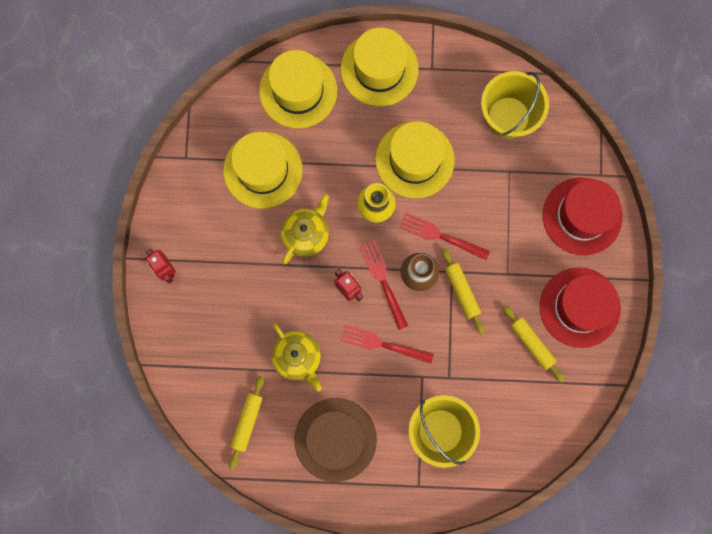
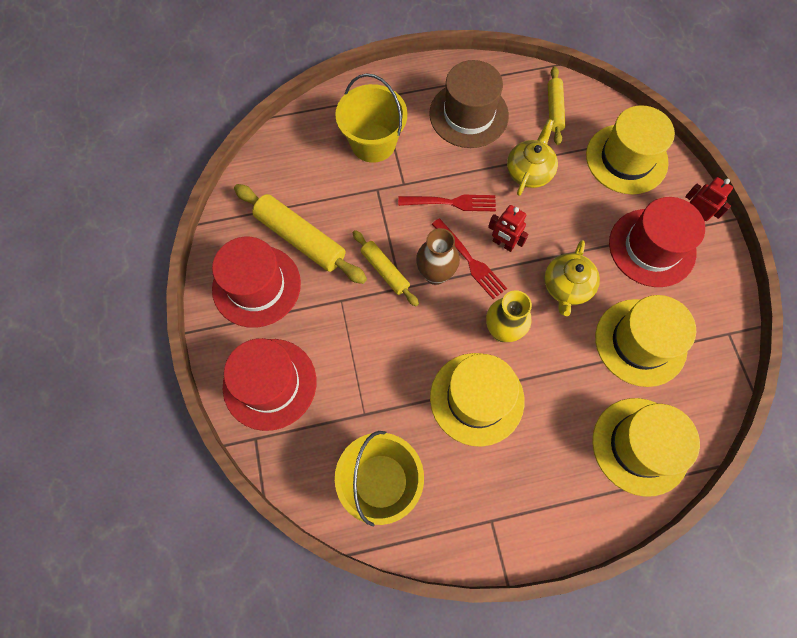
camera: 165 degrees right, 10 degrees down
(215, 250) = (652, 247): none -> red hat
(297, 358) = (529, 171): yellow teapot -> yellow teapot turned 75 degrees clockwise
(379, 69) = (555, 501): yellow hat -> yellow hat (626, 159)
(441, 236) = (422, 321): red fork -> none
(532, 344) = (300, 239): yellow rolling pin -> yellow rolling pin, size x1.68

